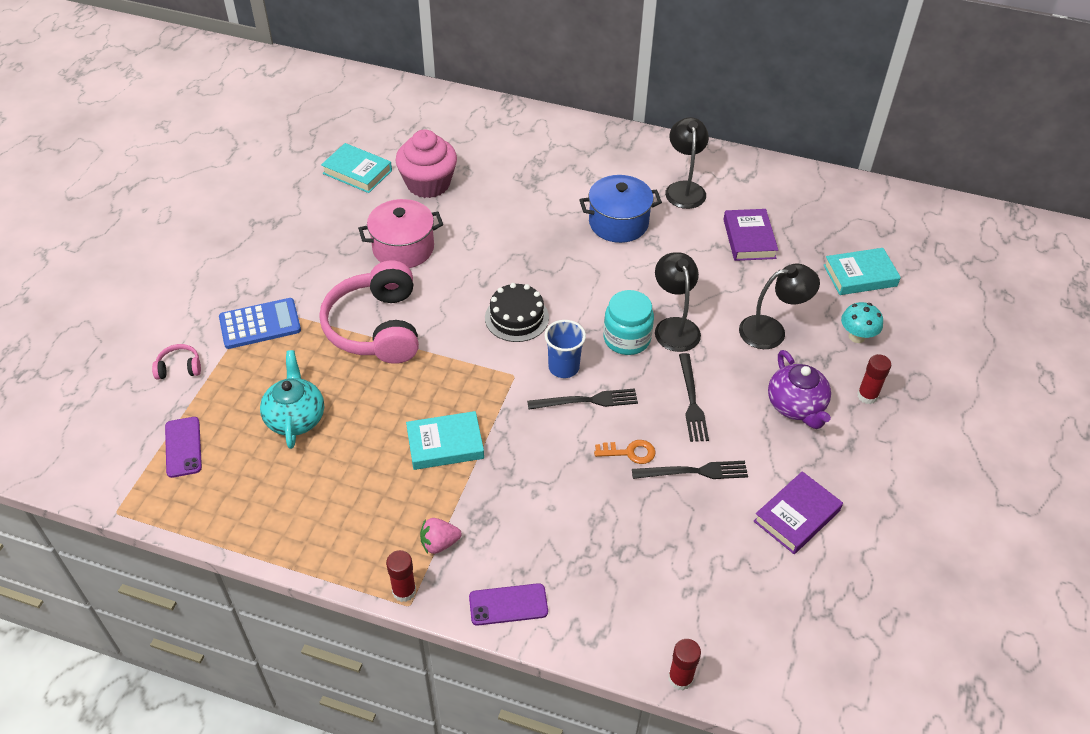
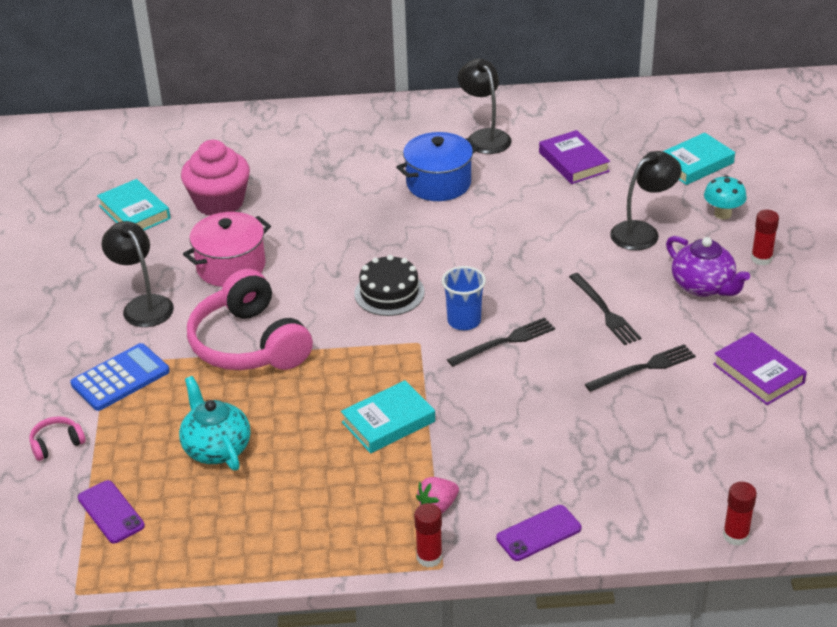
camera: 20 degrees left, 10 degrees down
(357, 172) = (134, 212): turquoise book -> turquoise book turned 45 degrees clockwise
(626, 339) = (510, 279): turquoise jar -> none
(630, 452) = (573, 371): orange key -> none
(674, 327) = (549, 255): black lamp -> black lamp (143, 305)
(796, 516) = (758, 373): purple book -> purple book turned 60 degrees counterclockwise

